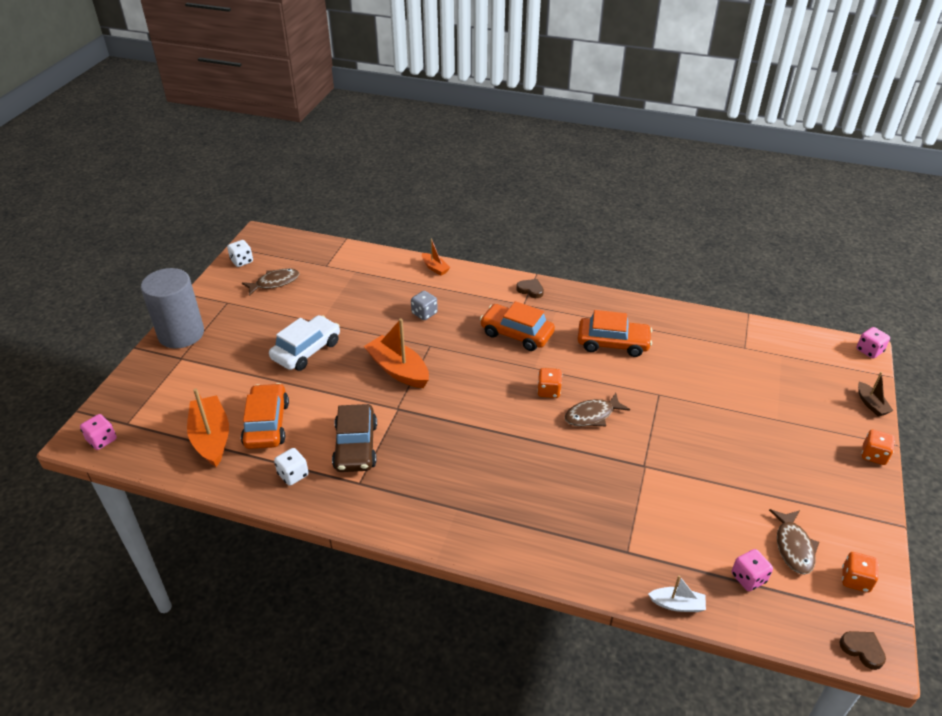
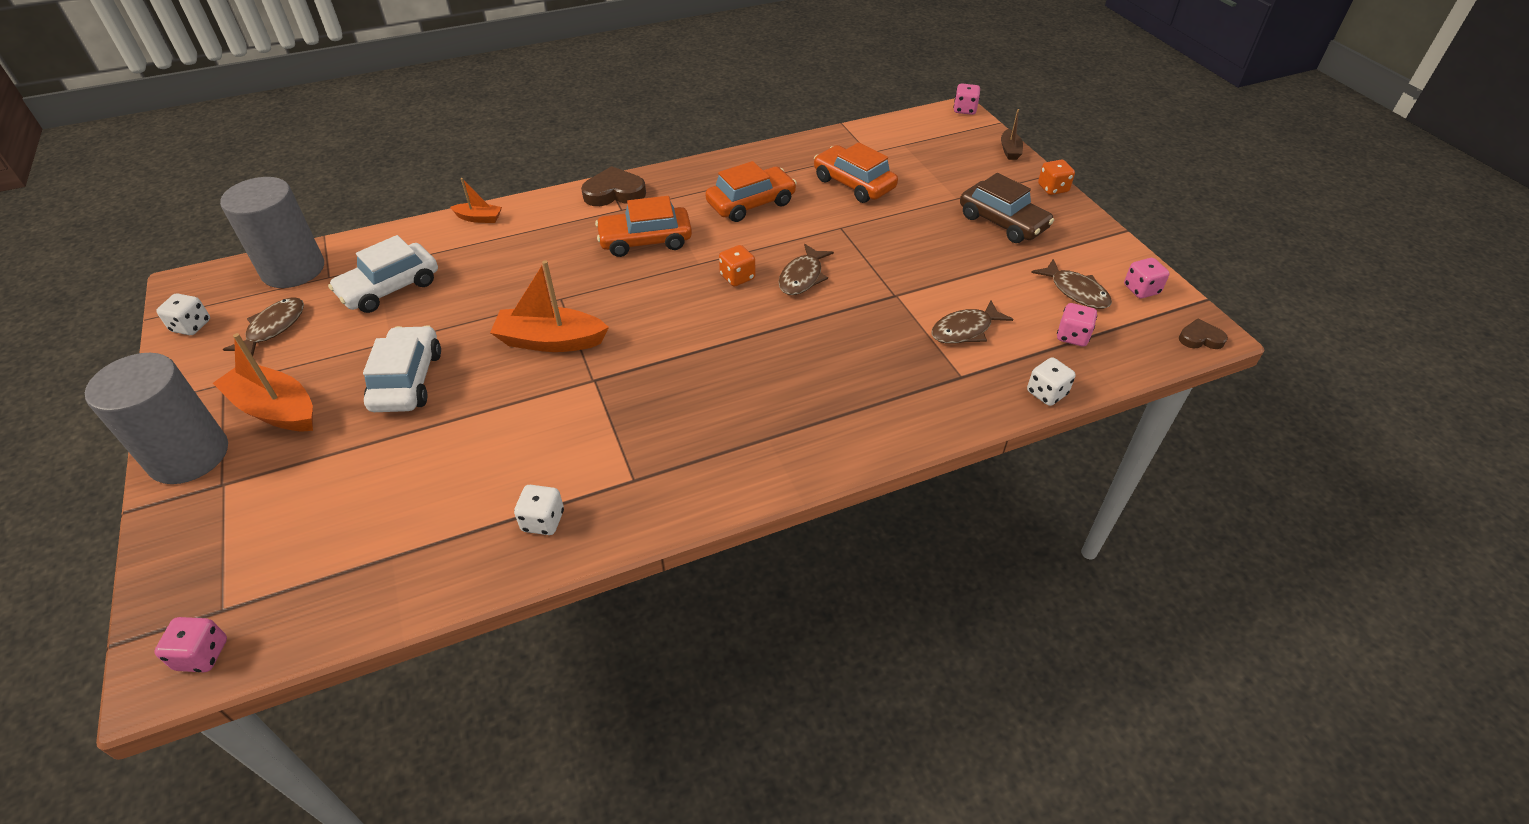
camera: 40 degrees left, 5 degrees up
(211, 438) = (381, 548): orange boat -> orange boat (275, 409)
(266, 424) = (444, 488): orange car -> orange car (853, 184)
(313, 252) = (293, 269): none -> grey cylinder
(348, 289) = (390, 288): none -> white car
(356, 446) = (587, 445): brown car -> brown car (1002, 222)
(424, 313) = (518, 269): grey dice -> none
(530, 290) = (614, 192): brown heart -> brown heart, size x1.70
(668, 521) = (965, 330): none -> brown fish
(677, 604) = (1046, 393): white boat -> white dice
(855, 580) = (1141, 289): orange dice -> pink dice
(871, 404) = (1010, 150): brown boat -> brown boat turned 60 degrees clockwise

